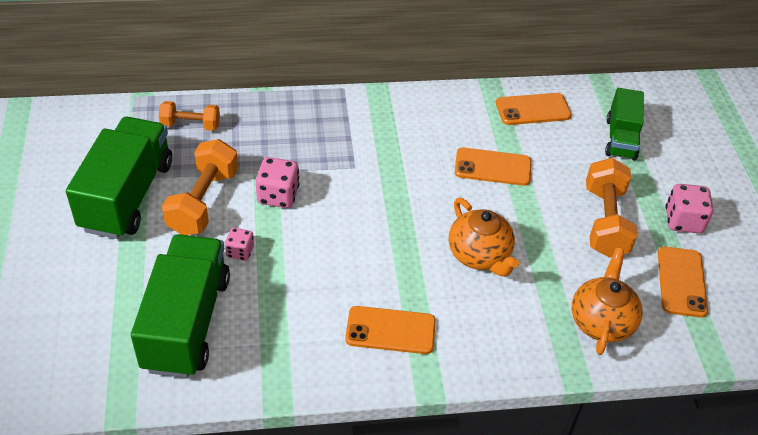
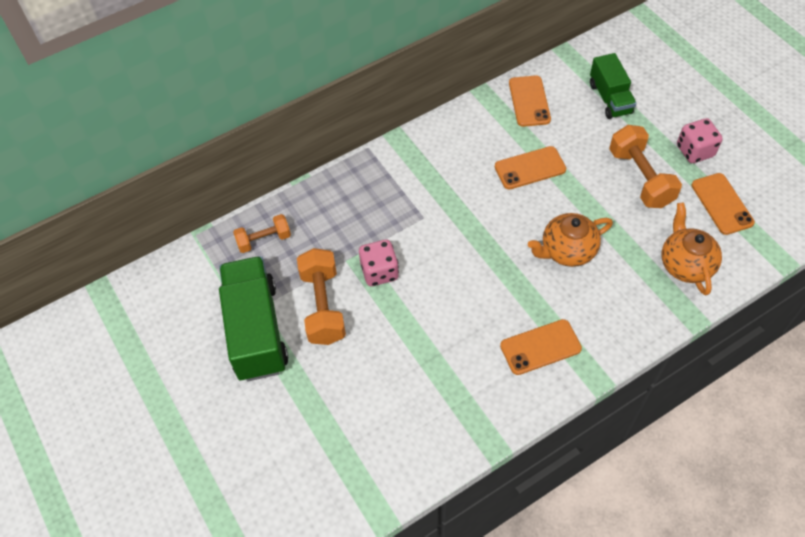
camera: 20 degrees left, 10 degrees up
(187, 323) = (382, 418): green truck -> none
(240, 252) = (382, 336): pink dice -> none
(480, 255) = (567, 251): orange teapot -> orange teapot turned 120 degrees clockwise
(533, 109) = (529, 101): orange phone -> orange phone turned 60 degrees counterclockwise

